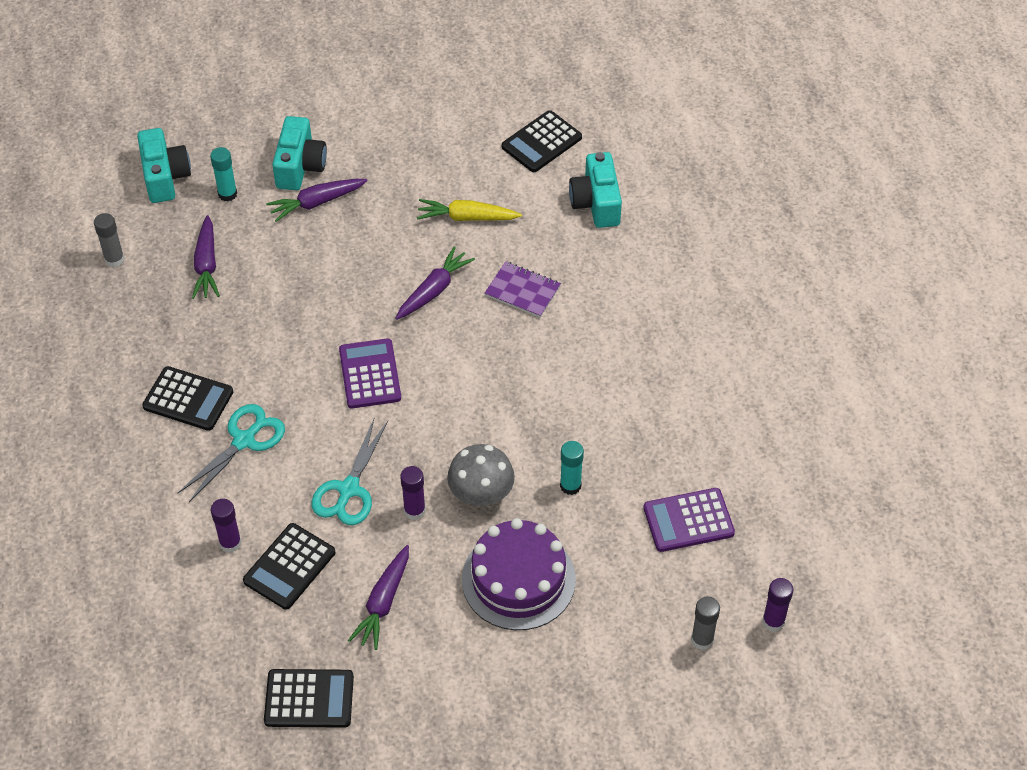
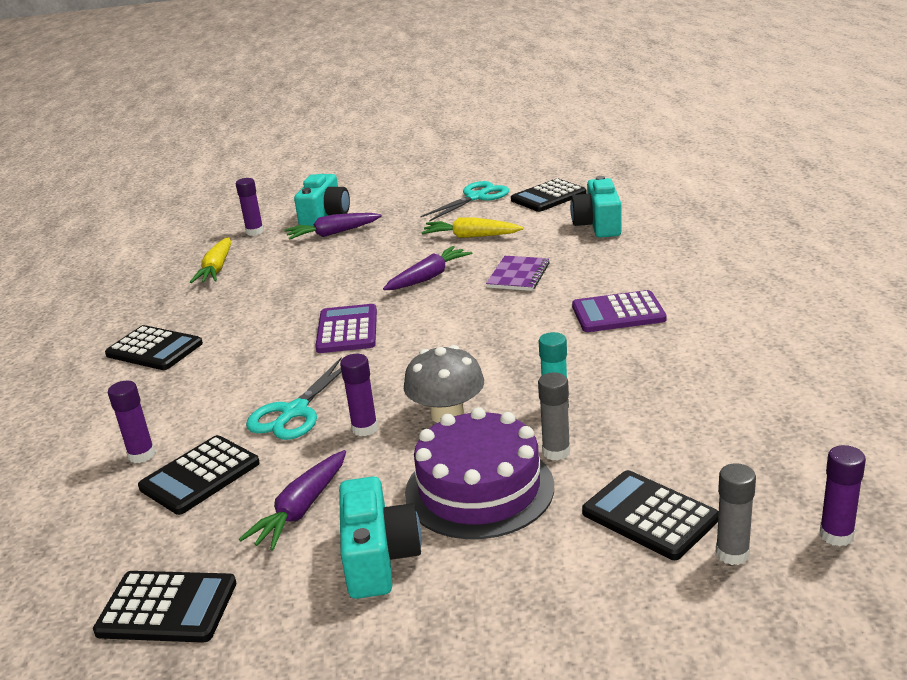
camera: 10 degrees right, 25 degrees down
(114, 260) = (135, 268): grey glue stick -> grey glue stick (556, 452)
(165, 177) = (205, 225): turquoise camera -> turquoise camera (379, 558)
(207, 265) = (216, 269): purple carrot -> yellow carrot
(227, 194) = (255, 232): turquoise glue stick -> purple glue stick
(244, 440) = (197, 376): turquoise scissors -> turquoise scissors (476, 197)
(522, 291) = (518, 275): purple notebook -> purple notebook turned 75 degrees clockwise
(646, 605) = (649, 516): none -> black calculator
(688, 520) = (704, 436): purple calculator -> purple calculator (618, 313)

